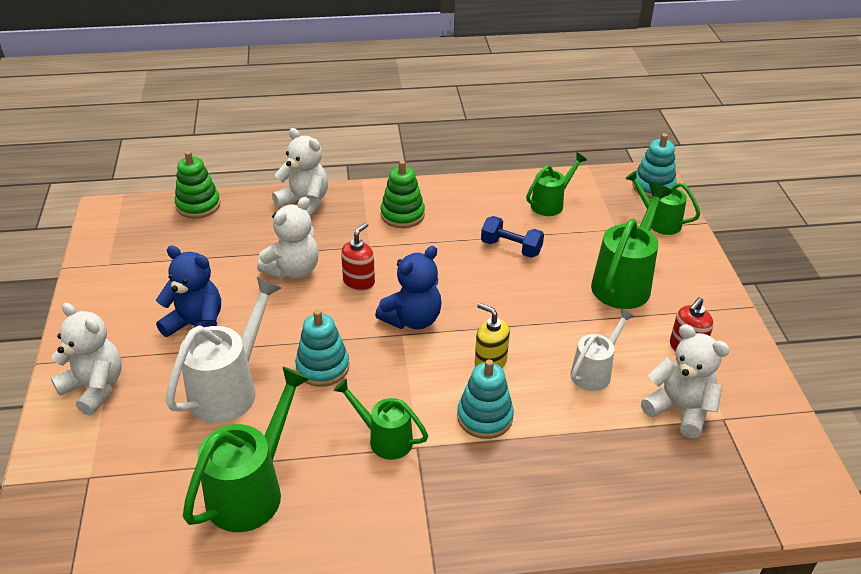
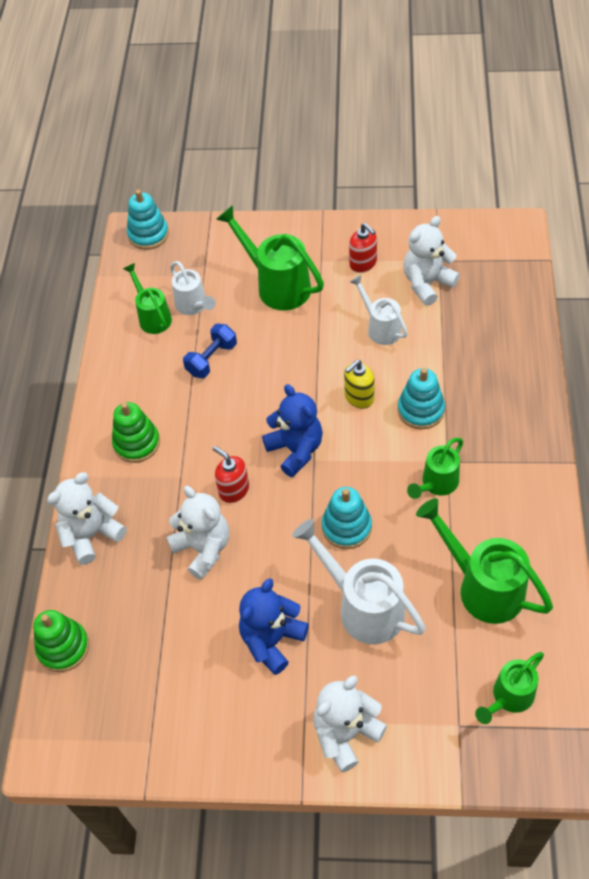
camera: 75 degrees left, 15 degrees up
(574, 227) = (193, 306): none -> white watering can
(659, 222) = (201, 243): green watering can -> green watering can (509, 697)

